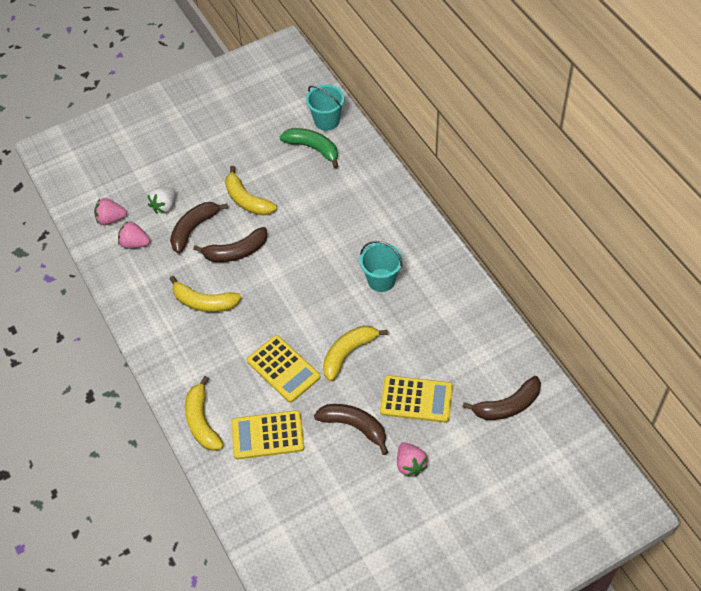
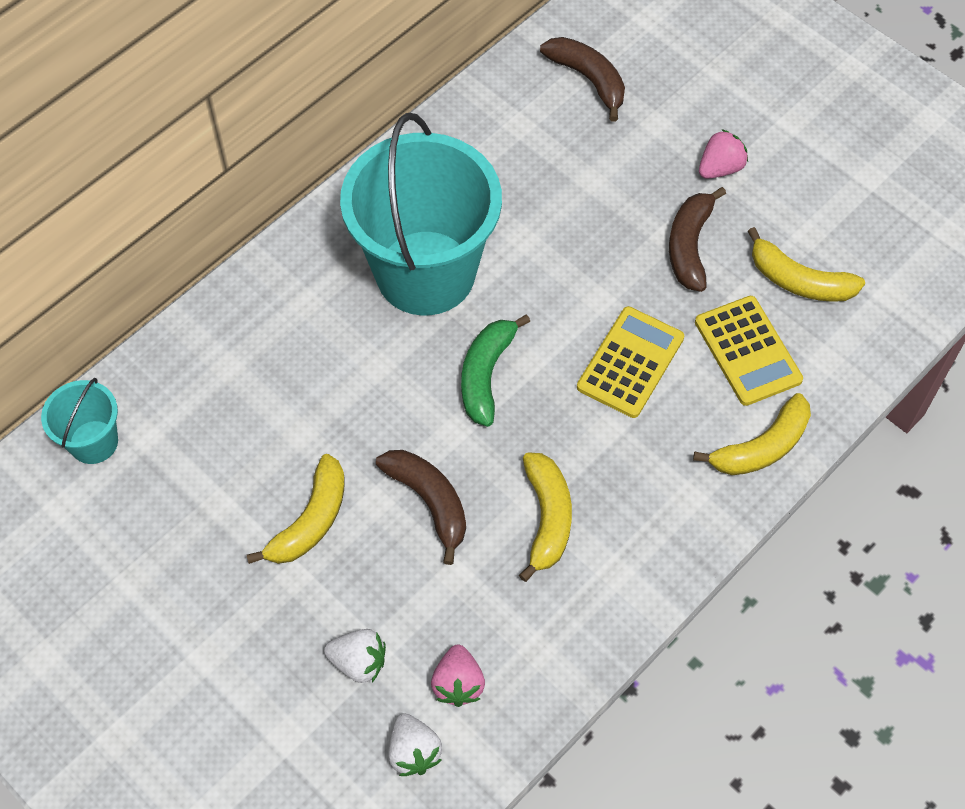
camera: 110 degrees left, 5 degrees up
(111, 219) = (413, 752): pink strawberry -> white strawberry
(194, 229) = (398, 590): brown banana -> none
(313, 148) = (166, 446): green banana -> green banana (486, 375)
(348, 353) = (572, 284): yellow banana -> yellow banana (799, 281)
(381, 280) = (425, 273): turquoise bucket -> turquoise bucket, size x2.18
(416, 399) = (618, 183): yellow calculator -> none

